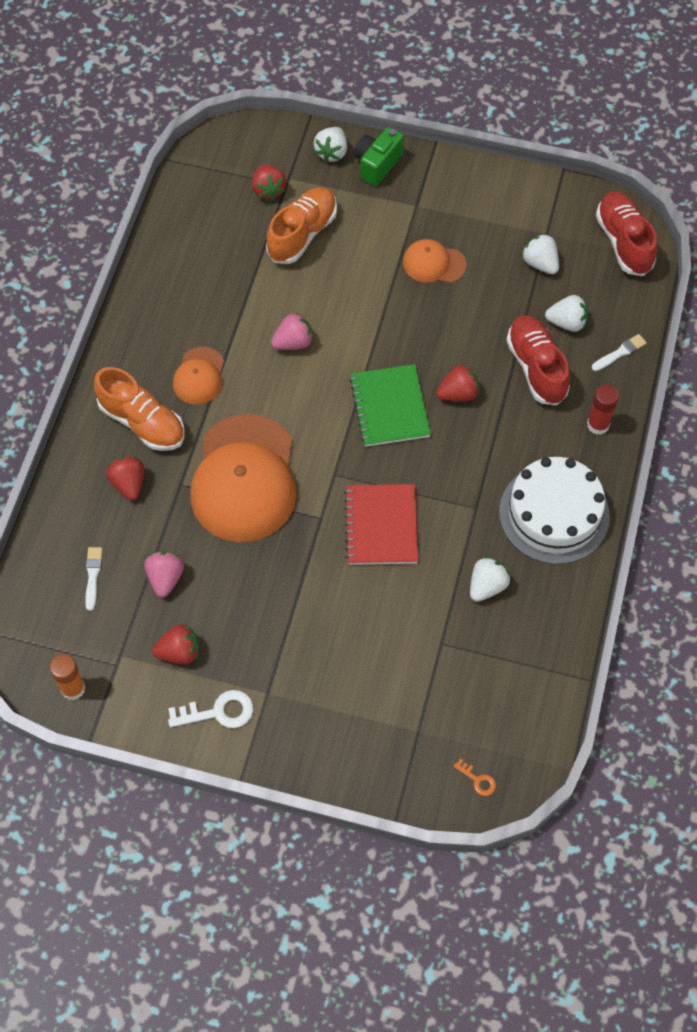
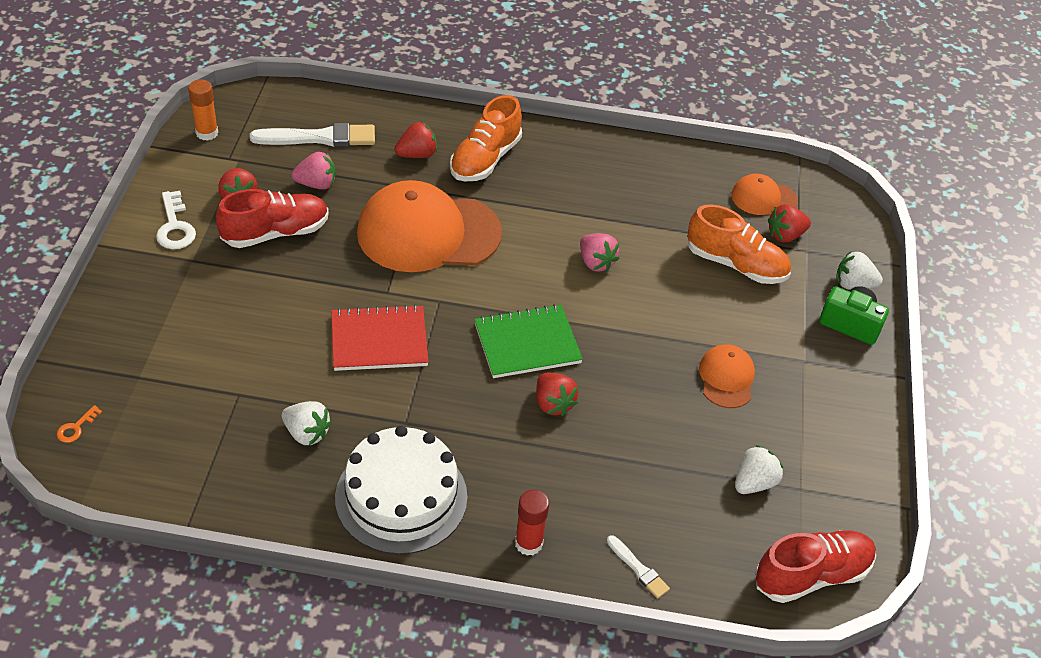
camera: 80 degrees right, 15 degrees down
(93, 575) = (319, 138): white brush -> white brush, size x1.95
(199, 376) = (543, 195): orange cap -> orange cap (763, 198)
(536, 368) = (601, 479): red shoe -> red shoe (275, 233)
(567, 322) = (672, 511): white strawberry -> none

